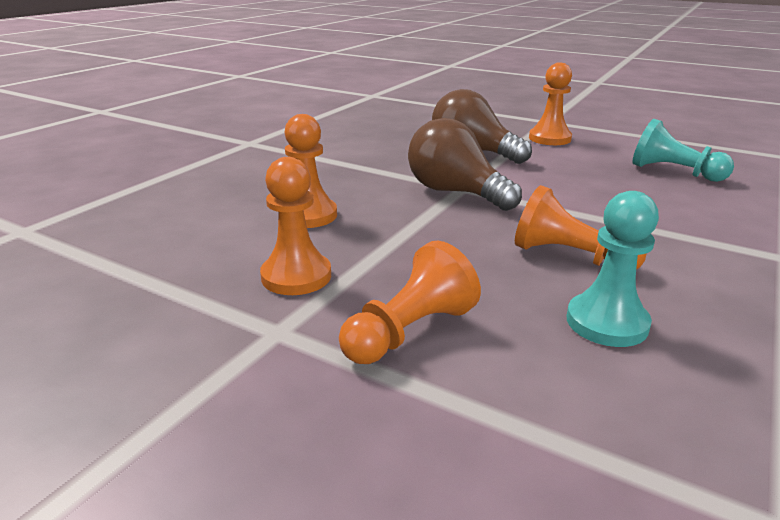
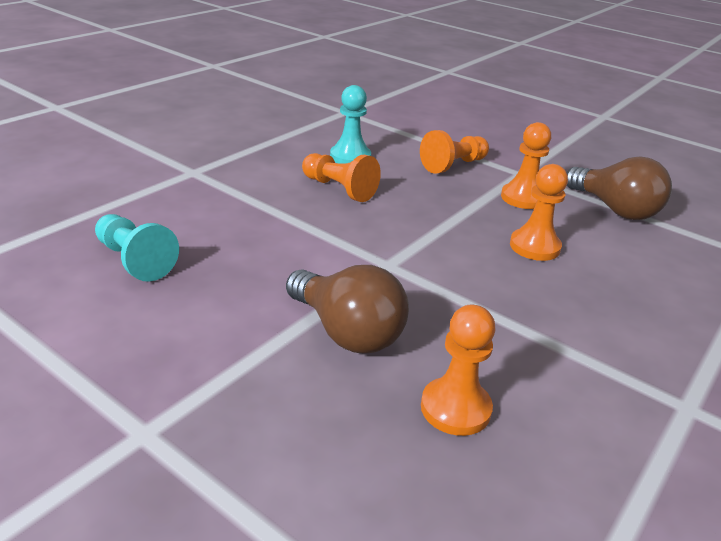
camera: 175 degrees left, 5 degrees up
(455, 192) = (397, 258): brown light bulb -> brown light bulb (615, 209)
(549, 138) = (205, 358): orange pawn -> orange pawn (455, 408)

